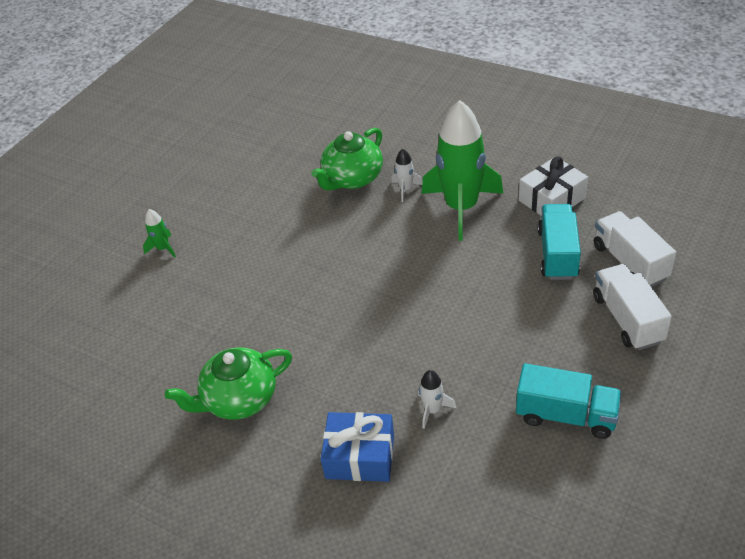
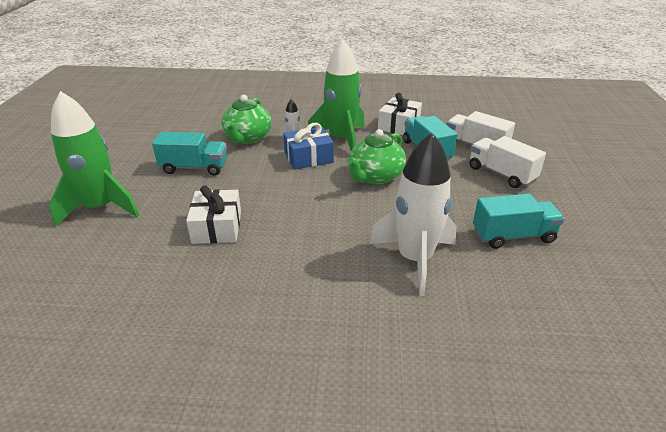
camera: 30 degrees left, 10 degrees down
(163, 248) = (100, 208): green rocket -> green rocket, size x2.43
(239, 399) = (238, 298): green teapot -> green teapot (375, 176)
(259, 306) = (217, 227): none -> white gift
(273, 214) = (194, 168): none -> turquoise truck
(360, 456) = (380, 309): blue gift -> blue gift (308, 157)
(432, 410) = (414, 259): white rocket -> white rocket, size x2.43

